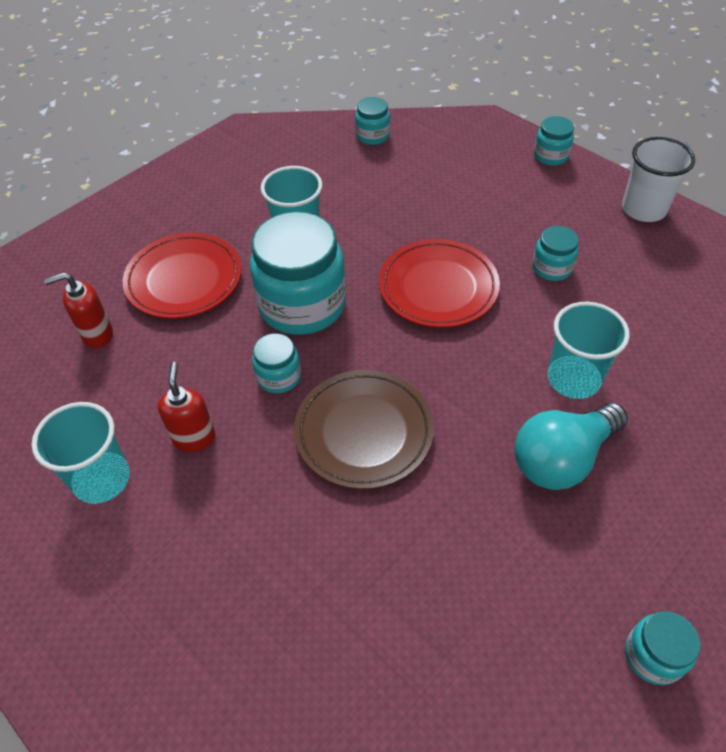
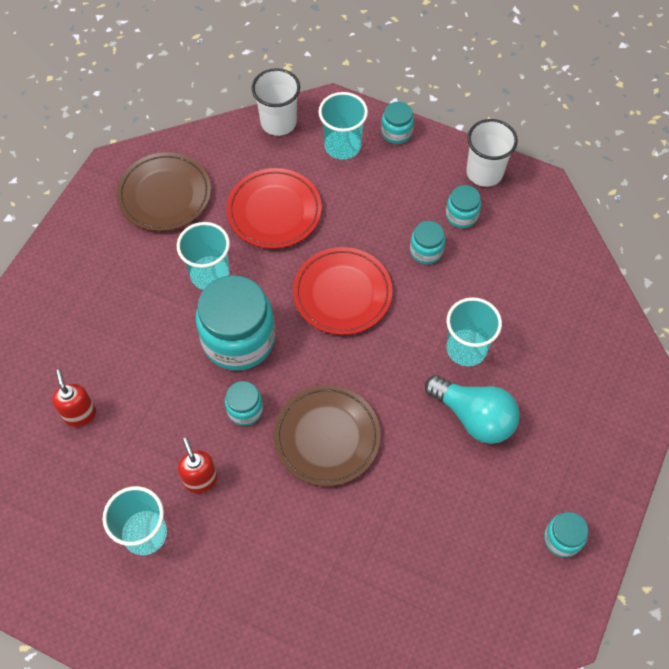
camera: 20 degrees left, 10 degrees up
(97, 335) = (80, 414): red soap dispenser -> red soap dispenser turned 105 degrees clockwise
(184, 280) = (129, 342): red plate -> red plate (274, 211)
(283, 162) = (165, 195): none -> brown plate
(372, 136) = (235, 145): turquoise jar -> turquoise jar (461, 215)
(425, 125) = (278, 122): none -> white cup
(487, 156) = (342, 146): none -> turquoise cup
(562, 458) = (474, 417): turquoise light bulb -> turquoise light bulb turned 90 degrees counterclockwise

